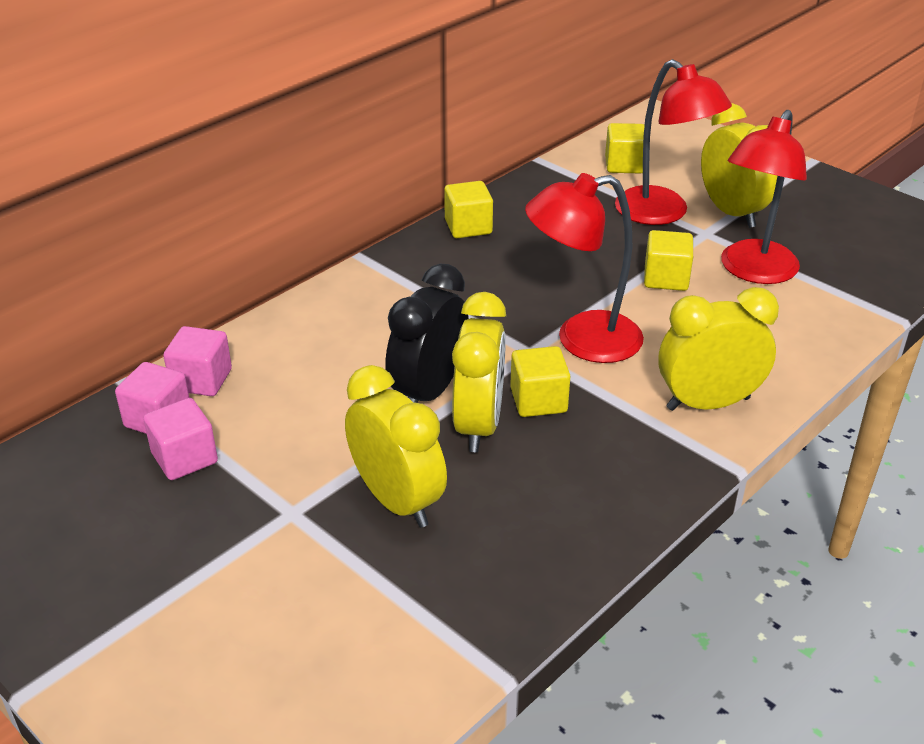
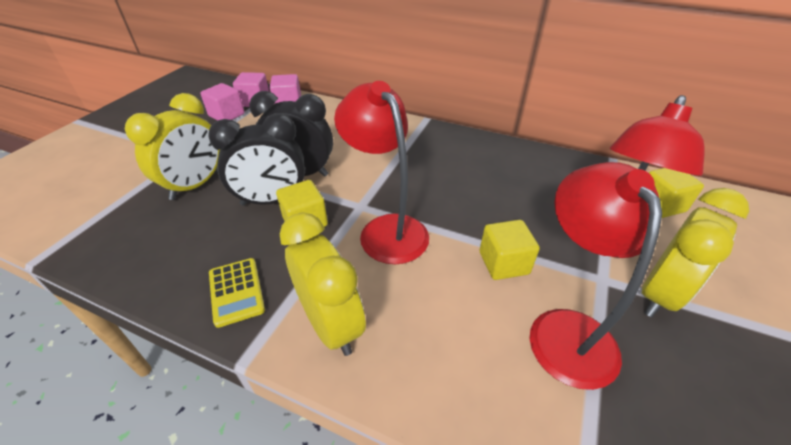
camera: 70 degrees right, 5 degrees up
(468, 227) = (491, 149): yellow cube -> none
(478, 425) = (272, 200): yellow clock -> black clock
(639, 468) = (236, 291): none -> yellow calculator
(753, 271) = (566, 329): red lamp -> red lamp turned 75 degrees clockwise

